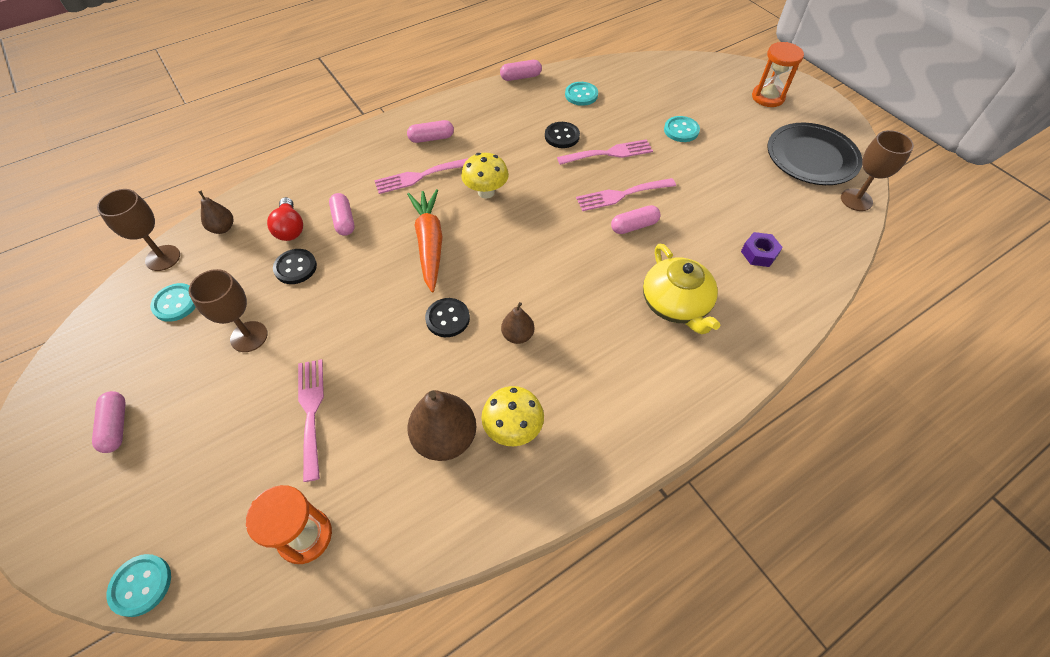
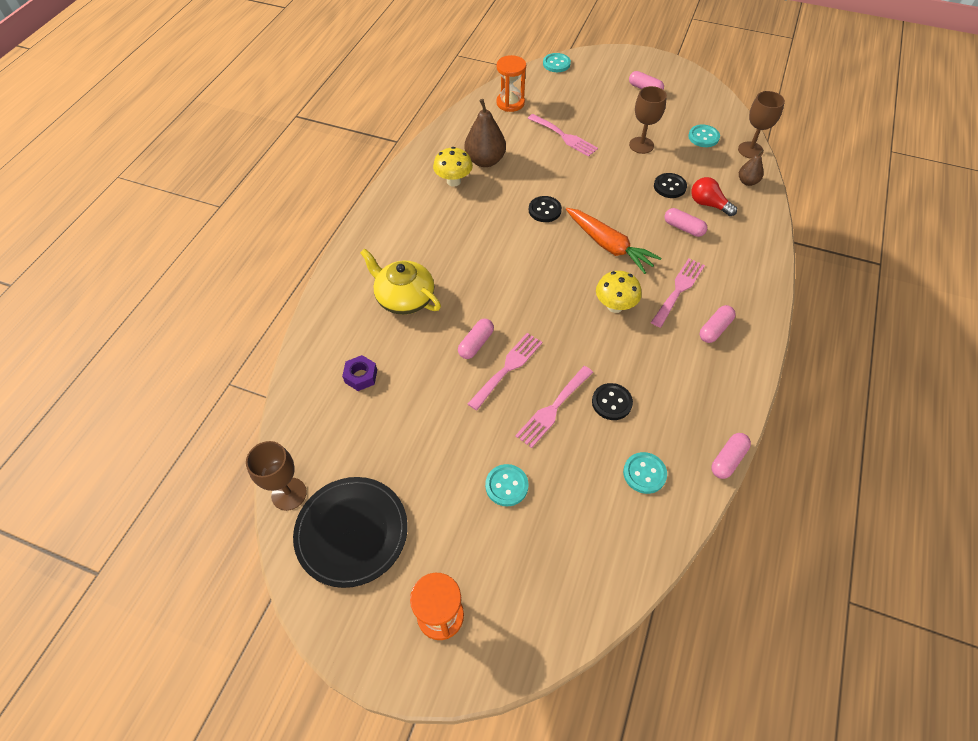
camera: 145 degrees right, 0 degrees up
(517, 335) = (493, 224): brown pear -> none

